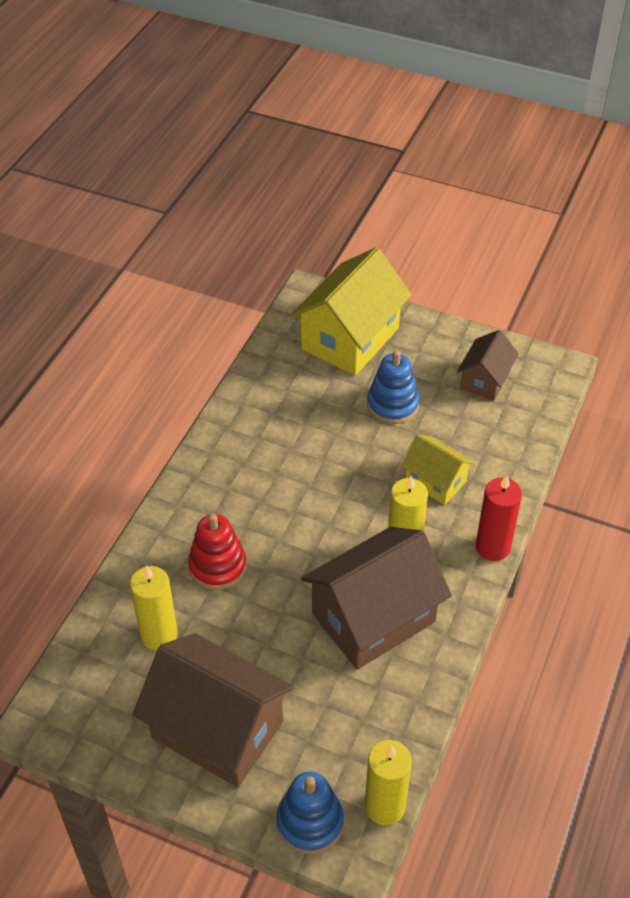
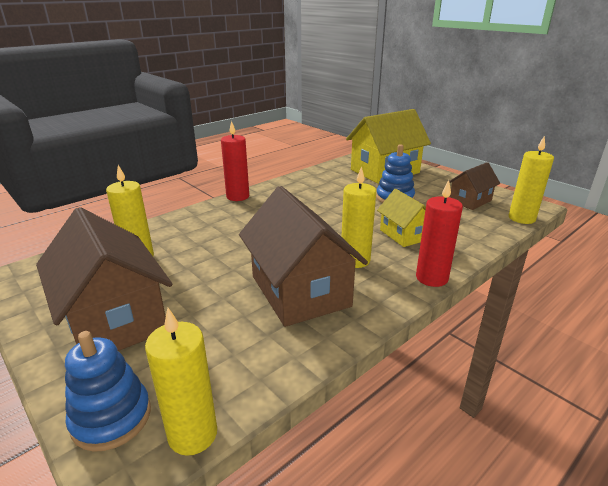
camera: 25 degrees right, 20 degrees down
(187, 471) = (238, 196): none -> red candle
(217, 566) = (213, 236): red stacking toy -> none
(373, 618) = (300, 291): brown house -> brown house turned 75 degrees clockwise
(553, 400) = (521, 218): none -> yellow candle

